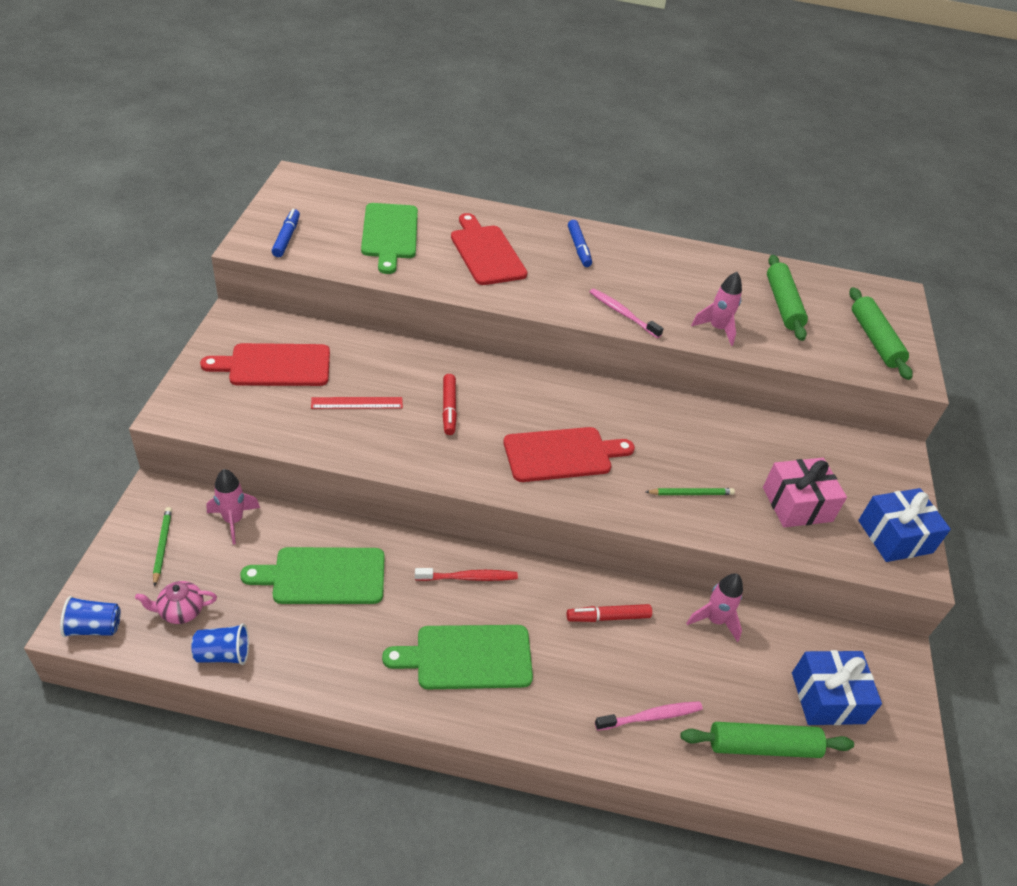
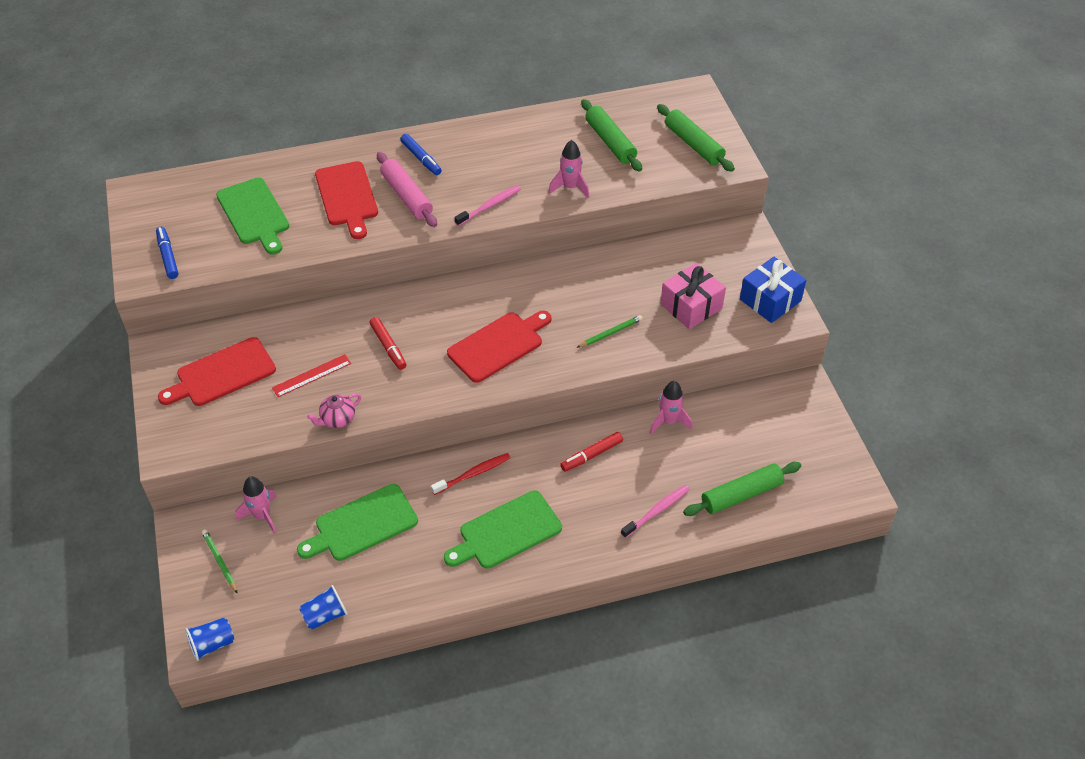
camera: 20 degrees left, 5 degrees up
(181, 611) = (271, 601): pink teapot -> pink teapot (337, 419)
(486, 253) = (347, 197): red cutting board -> red cutting board turned 150 degrees counterclockwise
(544, 273) = (406, 196): none -> pink rolling pin
(622, 313) = (490, 206): pink toothbrush -> pink toothbrush turned 120 degrees clockwise
(827, 698) = (770, 440): blue gift -> none

